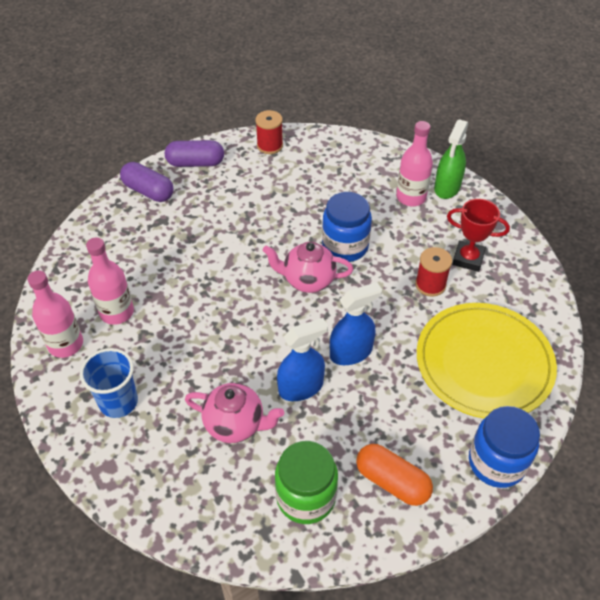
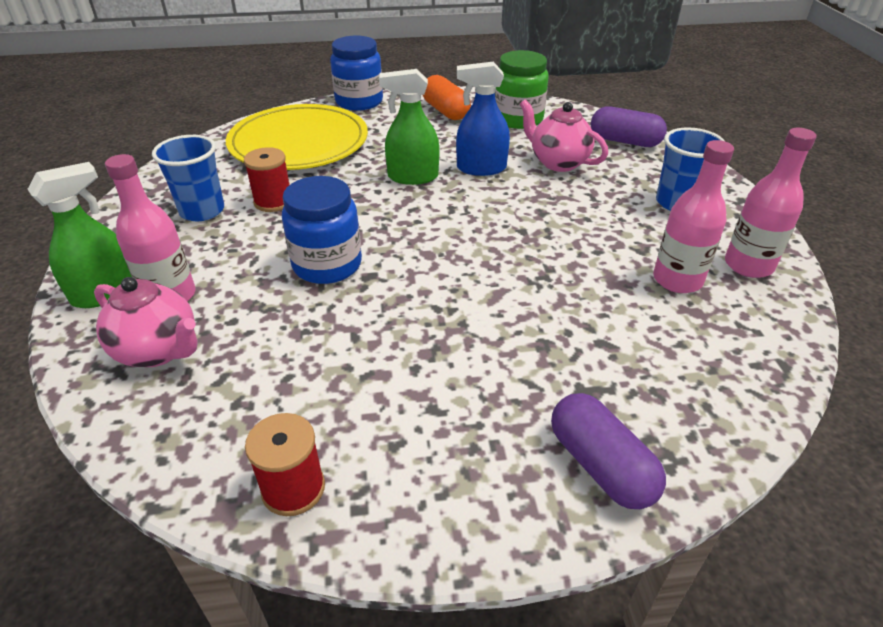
camera: 155 degrees left, 10 degrees down
(195, 163) = (477, 503): purple capsule -> purple capsule (624, 141)
(308, 280) = (407, 243): pink teapot -> pink teapot (159, 350)
(351, 352) = (412, 177): blue spray bottle -> green spray bottle
(468, 259) = (202, 211): red trophy -> blue cup

